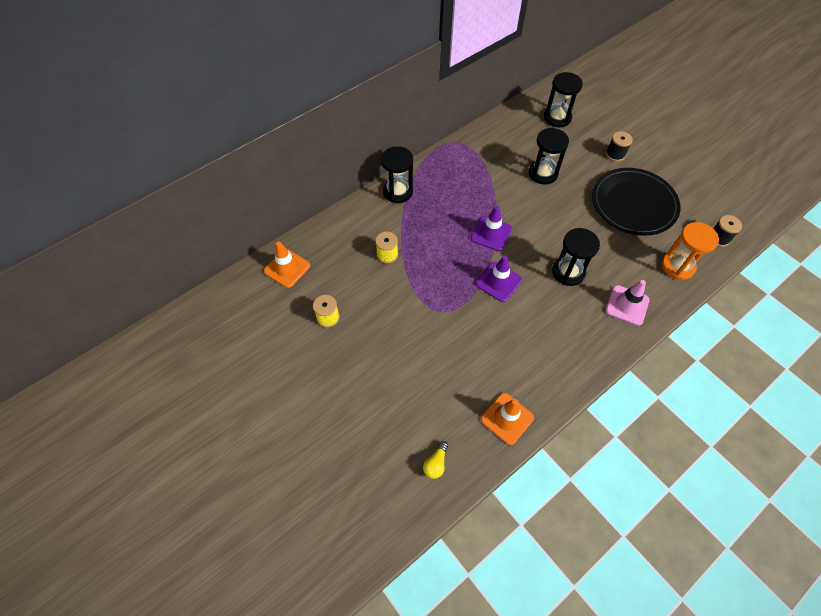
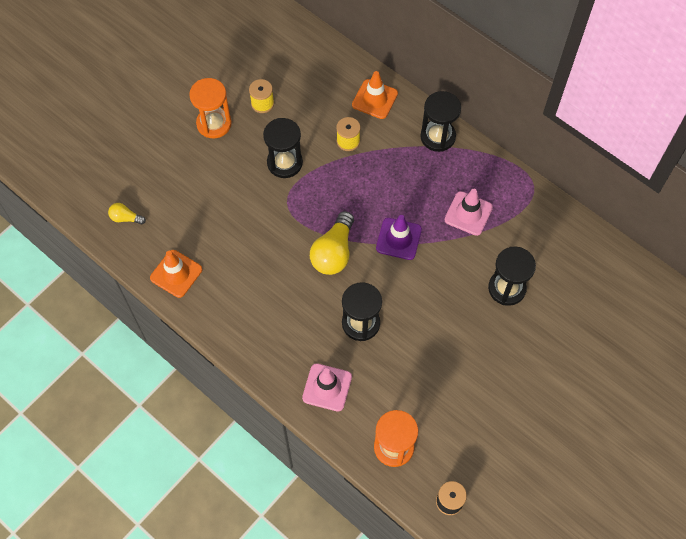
camera: 80 degrees right, 5 degrees up
(287, 268) = (313, 56): orange traffic cone -> orange traffic cone (375, 99)
(340, 364) = (214, 124): none -> orange hourglass
(474, 185) = (468, 213): none -> pink traffic cone
(498, 282) = (334, 252): purple traffic cone -> yellow light bulb
(557, 118) = (613, 301): black hourglass -> black hourglass (284, 163)
(615, 154) = (564, 375): black spool -> none
(633, 204) = (482, 397): black plate -> none

